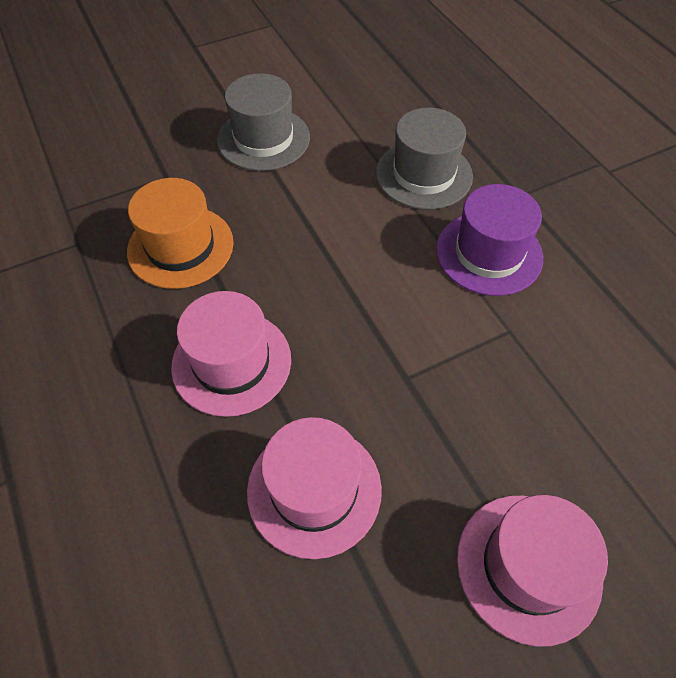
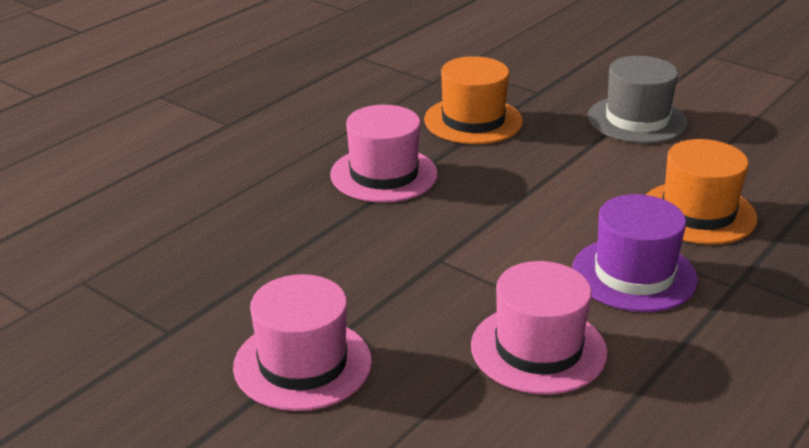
camera: 65 degrees right, 25 degrees down
(314, 489) = (301, 241): pink hat -> pink hat (538, 349)
(424, 174) = (698, 213): grey hat -> orange hat

